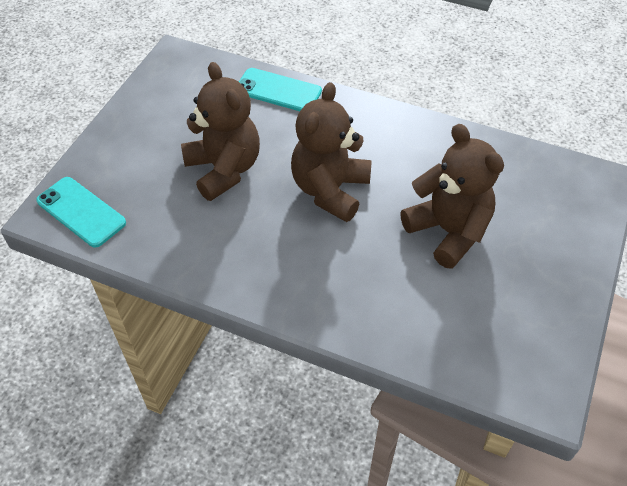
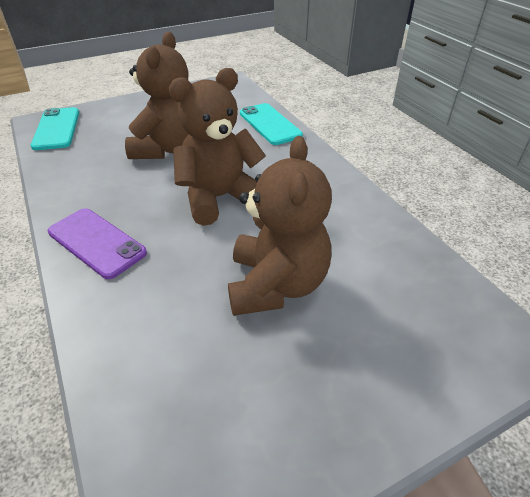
camera: 40 degrees right, 10 degrees down
(291, 286) = (96, 242): none -> purple phone

